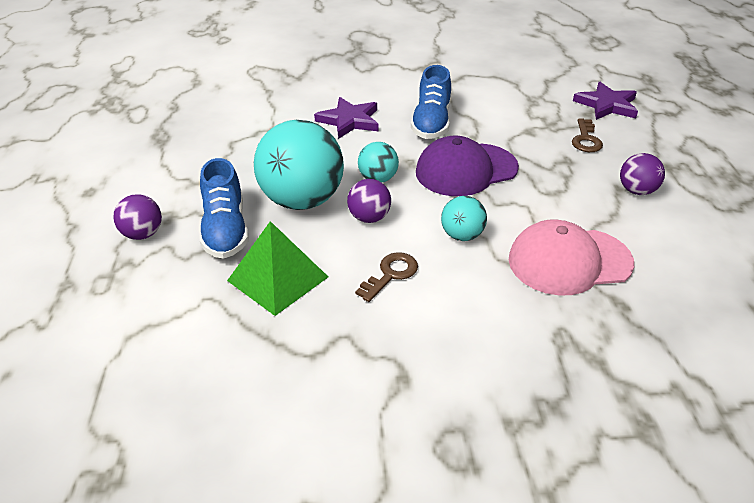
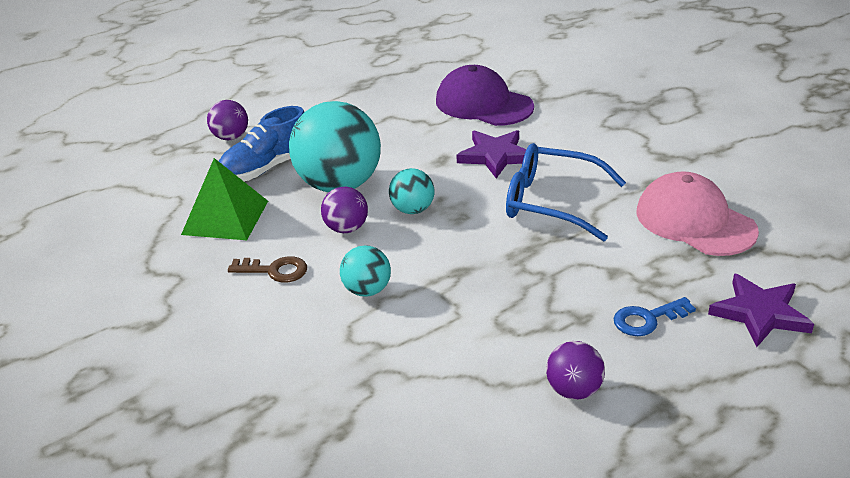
camera: 60 degrees right, 5 degrees down
(431, 123) = (551, 202): blue shoe -> blue glasses
(466, 170) = (483, 255): purple cap -> purple cap (483, 104)
(569, 261) = (385, 373): pink cap -> pink cap (695, 221)
(586, 139) = (647, 319): brown key -> blue key

